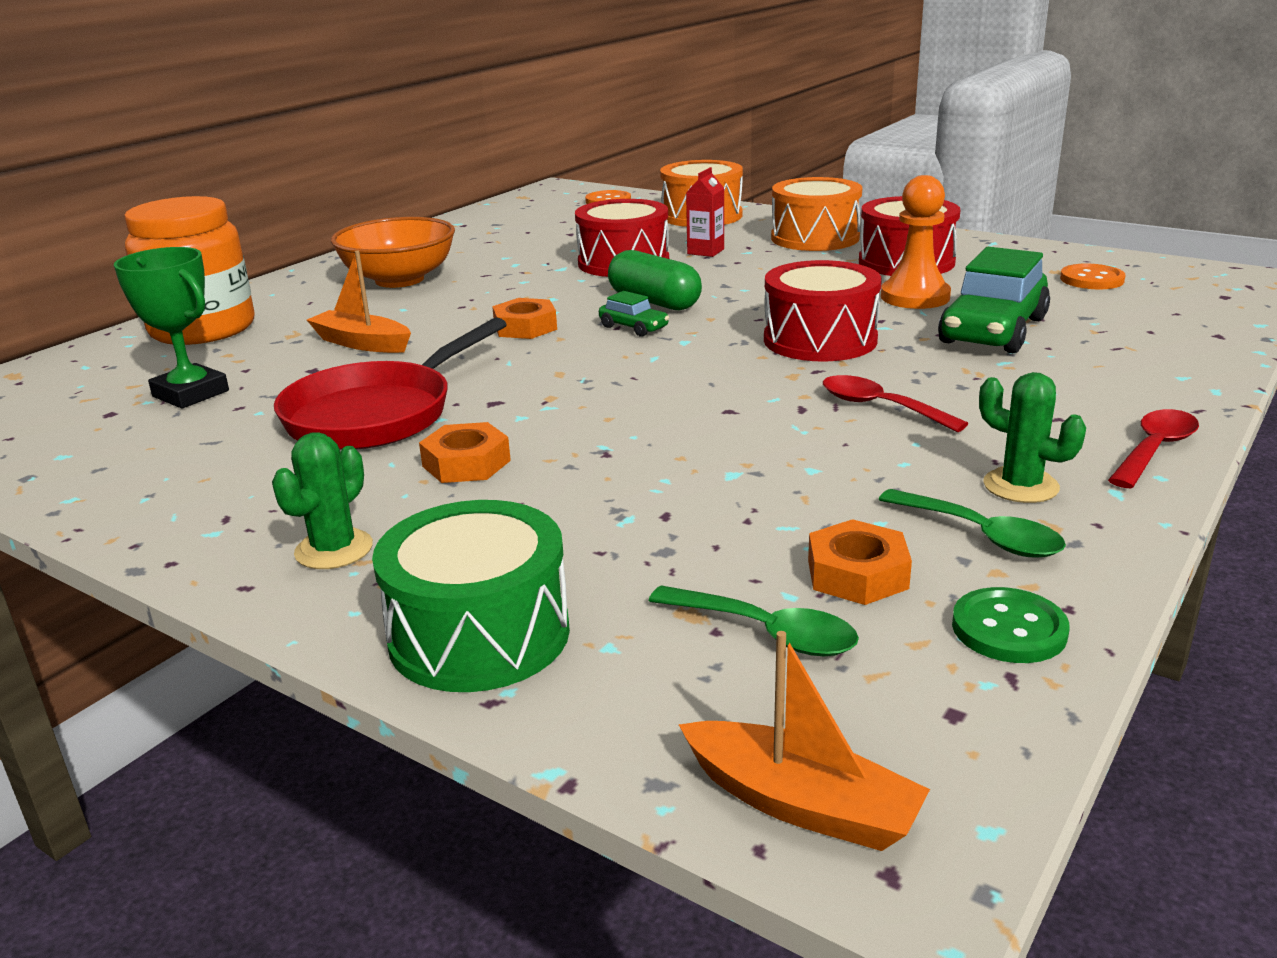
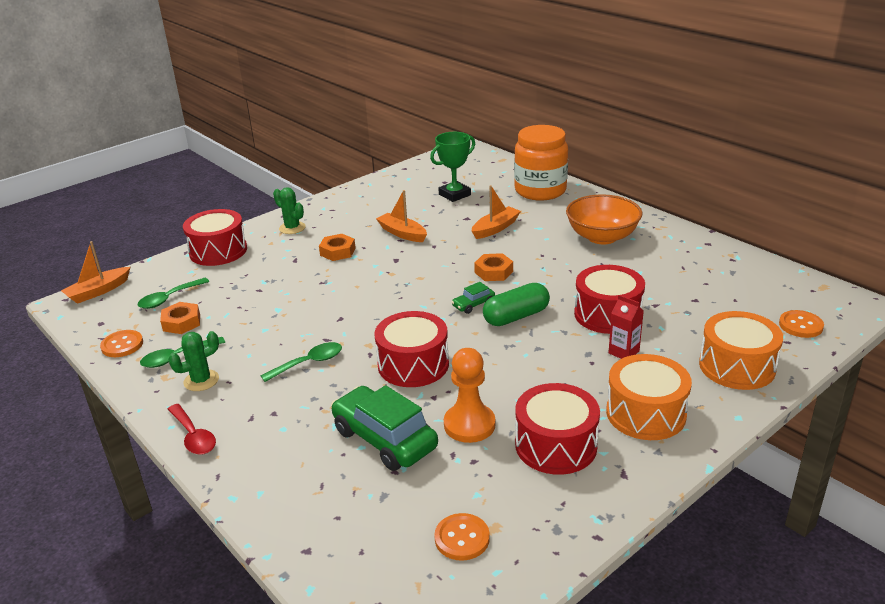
camera: 105 degrees right, 5 degrees up
(377, 414) = (402, 233): red pan -> orange boat
(479, 634) = (218, 251): green drum -> red drum
(880, 407) = (309, 363): red spoon -> green spoon
(1009, 629) = (122, 345): green button -> orange button

